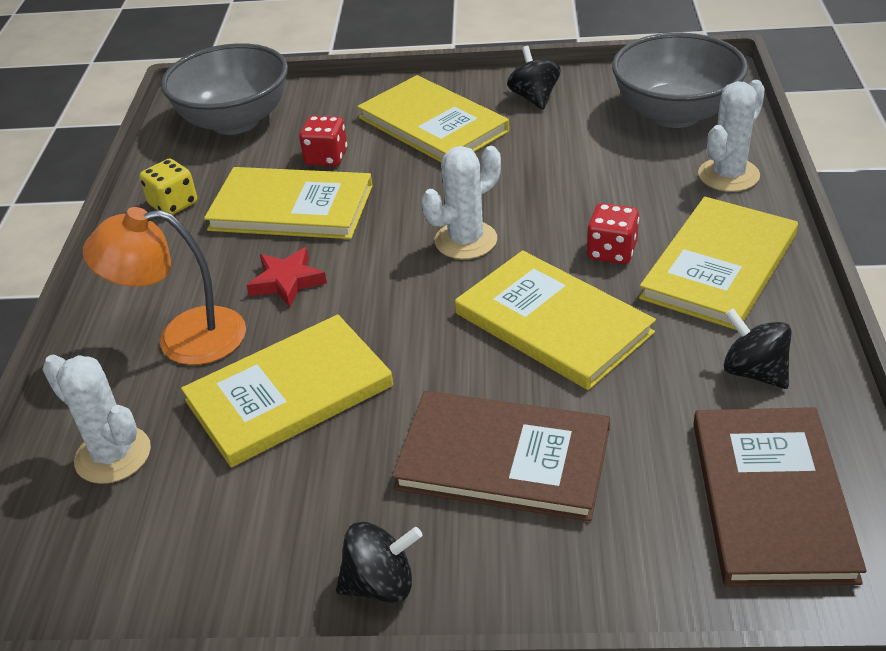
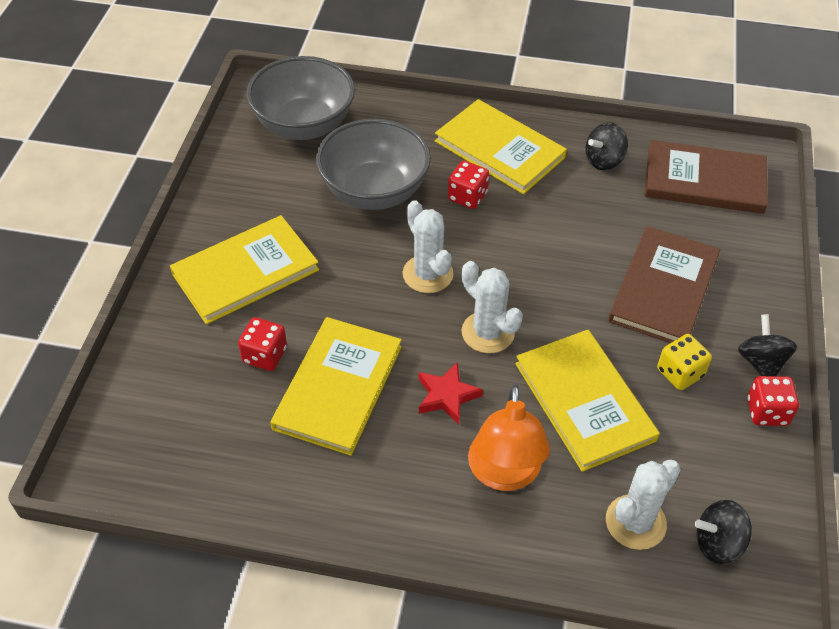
camera: 85 degrees left, 10 degrees up
(173, 204) = (294, 485): yellow dice -> yellow dice (680, 373)
(235, 121) = (157, 429): grey bowl -> grey bowl (374, 192)
(287, 592) = (767, 412): none -> red dice
(534, 98) = (236, 199): black spinning top -> black spinning top (718, 543)
(552, 323) = (538, 242): yellow book -> none
(728, 175) = (397, 119): white cactus -> white cactus (488, 332)

